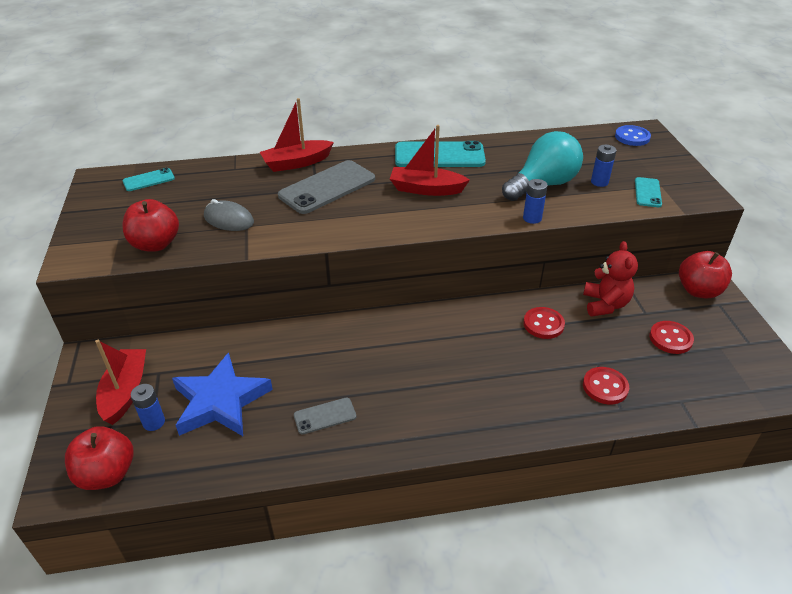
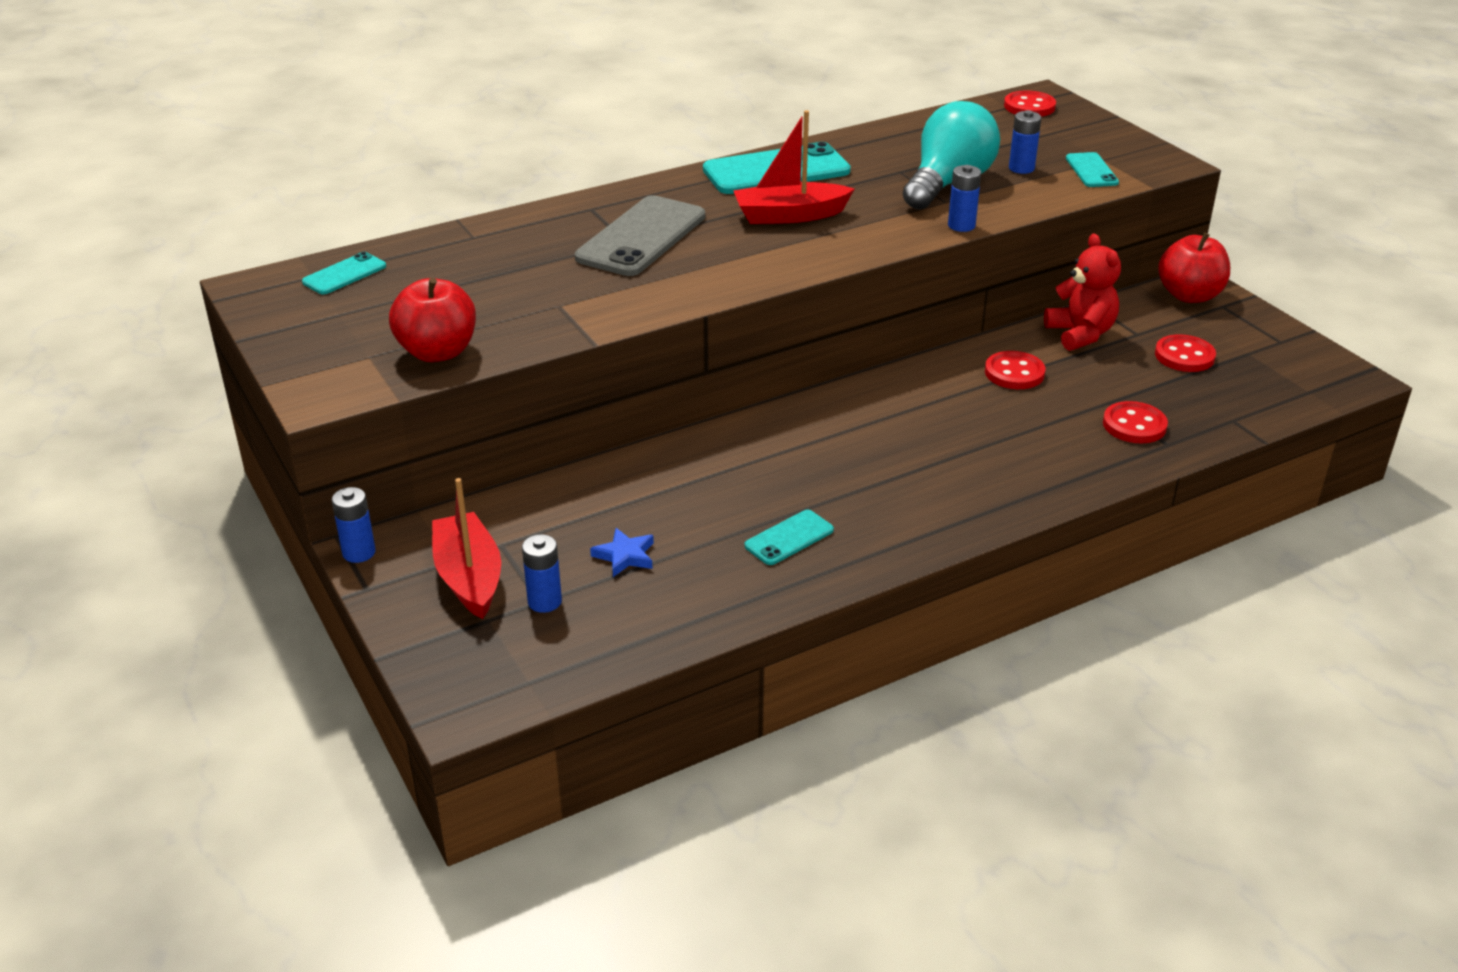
camera: 20 degrees left, 5 degrees down
(81, 357) = (359, 552): none -> blue battery
(107, 474) = (524, 674): red apple -> none
(220, 401) = (625, 556): blue star -> blue star, size x0.42
(229, 219) = (524, 302): grey mouse -> none
(296, 163) = (566, 214): red boat -> none
(325, 416) = (789, 538): grey phone -> turquoise phone
(632, 137) = (1029, 107): blue button -> red button

